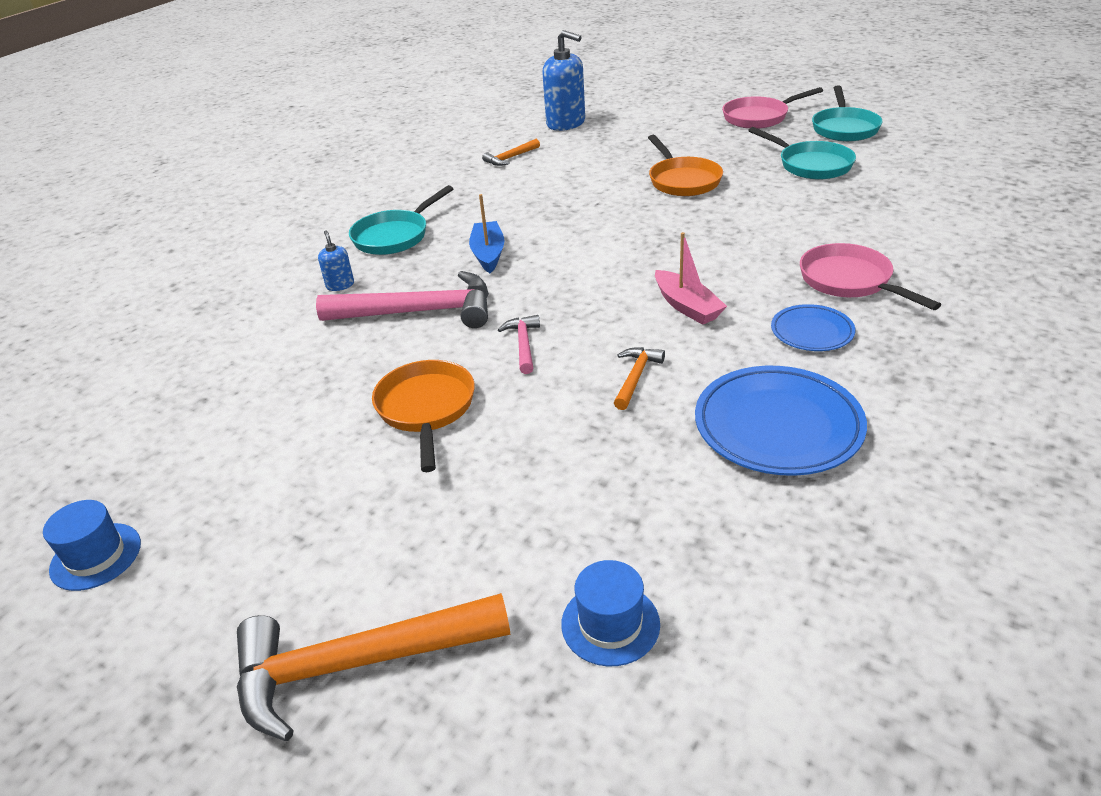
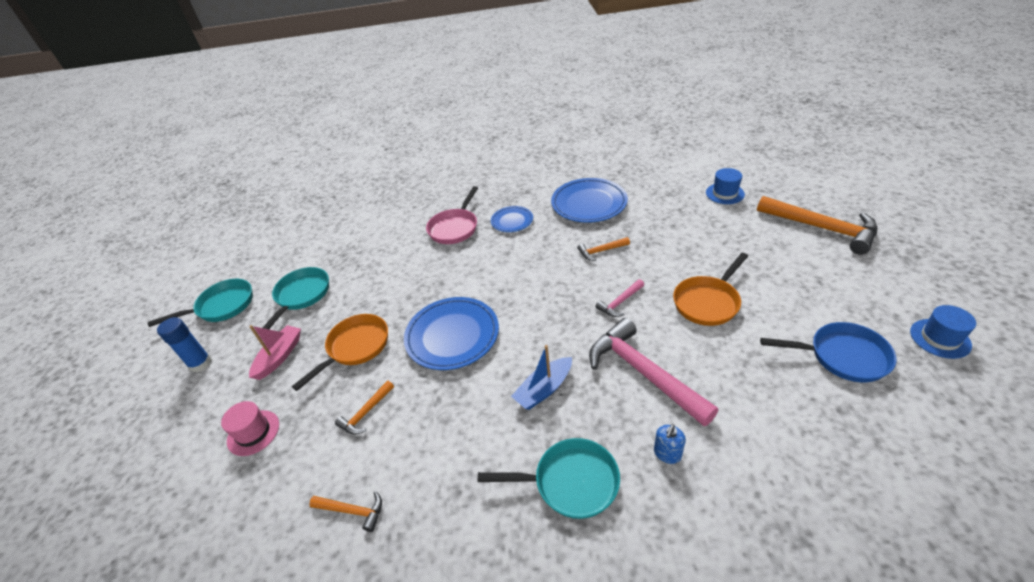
camera: 125 degrees left, 5 degrees up
(221, 452) = (842, 356): none -> blue pan
(566, 123) = (233, 522): blue soap dispenser -> none
(591, 174) = (366, 413): none -> orange hammer
(626, 228) = (452, 336): none -> blue plate
(639, 133) = (253, 432): none -> pink hat
(687, 306) = (525, 265): pink boat -> pink boat (279, 356)
(759, 117) = (200, 363): pink pan -> blue glue stick

